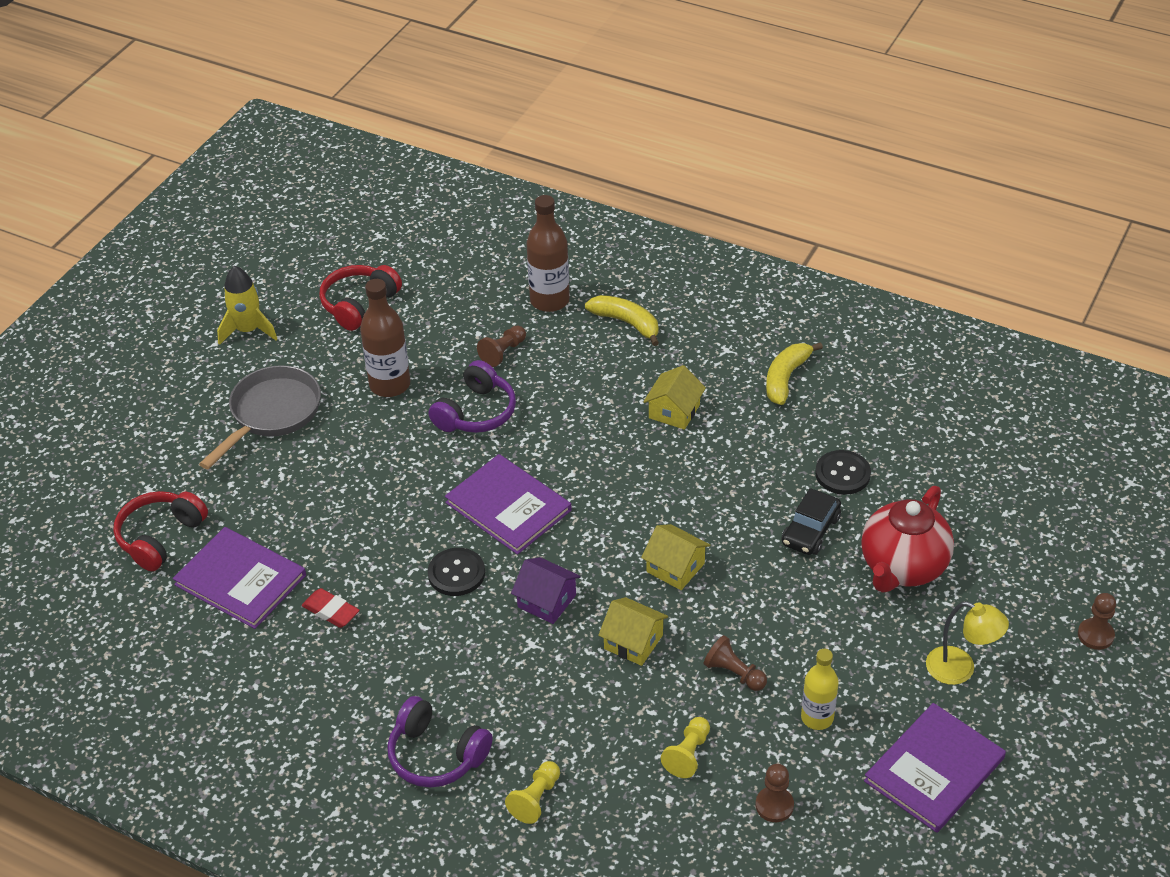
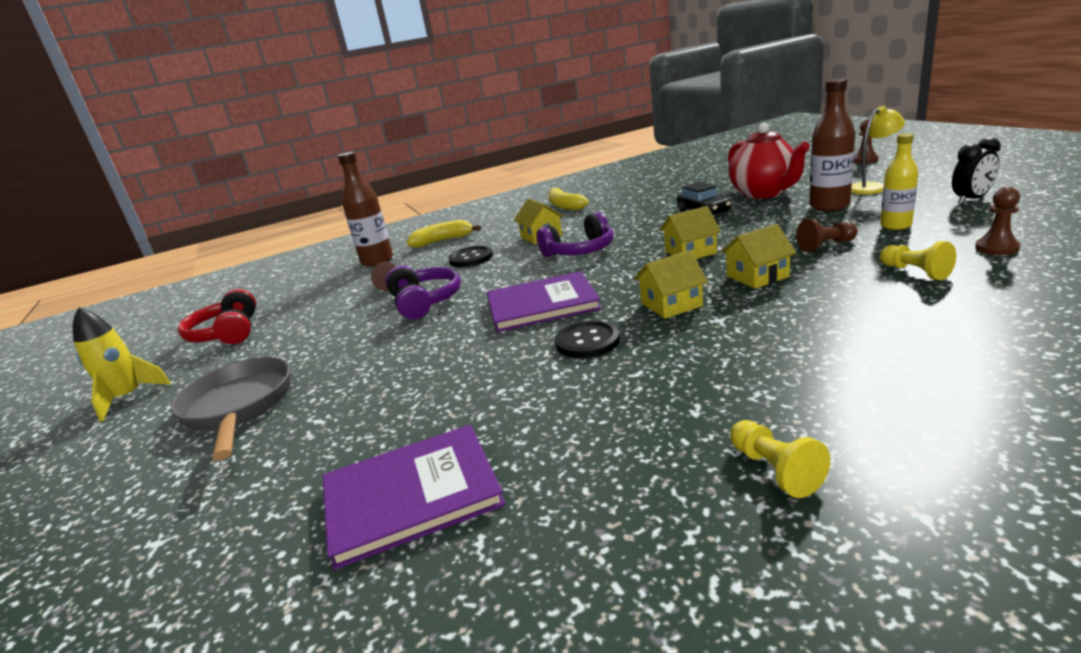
camera: 50 degrees left, 20 degrees down
(160, 537) = (239, 557): red headphones -> none
(331, 611) = (548, 431): red eraser -> none
(390, 385) = (329, 335): brown bottle -> brown bottle (829, 206)
(436, 754) = (846, 402): purple headphones -> purple headphones (580, 251)
(535, 799) = (951, 351): yellow pawn -> yellow pawn (775, 470)
(546, 601) = (671, 304): purple house -> yellow house
(842, 474) = (664, 200): black button -> black button (471, 258)
(934, 769) = (971, 200): purple book -> black clock

